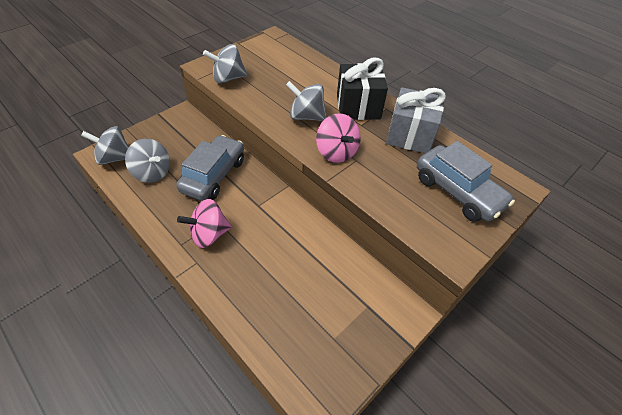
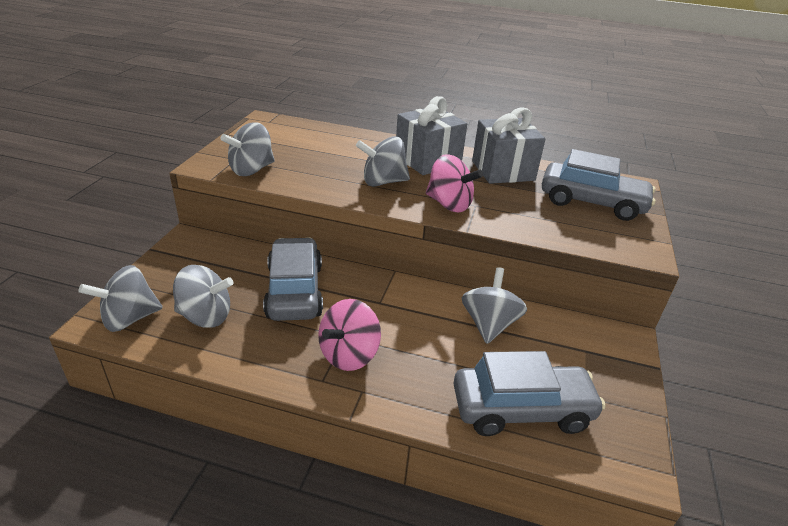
camera: 30 degrees left, 15 degrees down
(281, 325) = (521, 409): none -> grey car
(316, 254) = (489, 324): none -> grey spinning top
(358, 107) = (427, 160): black gift -> grey gift

